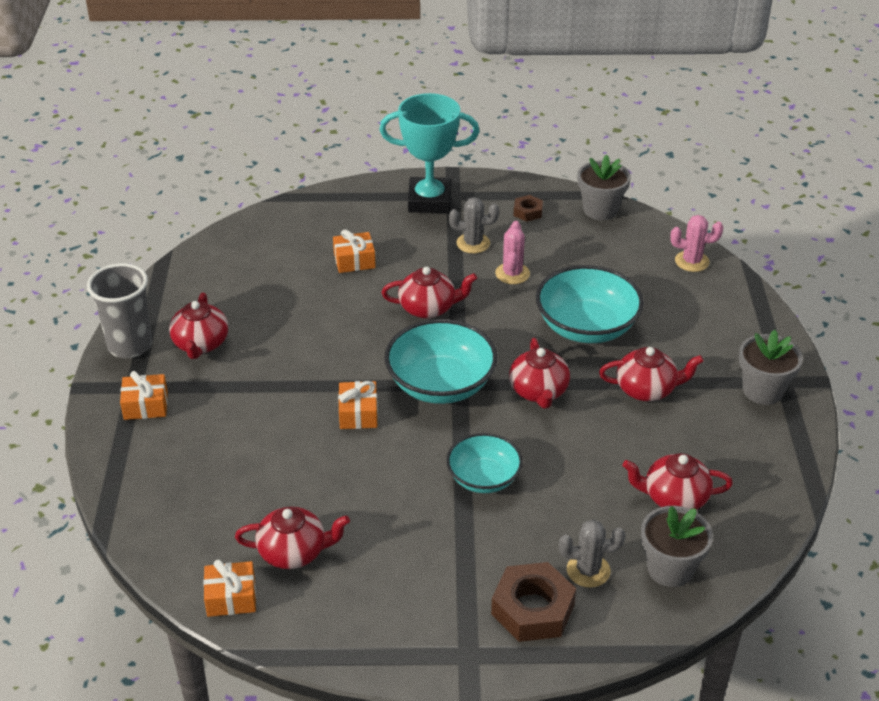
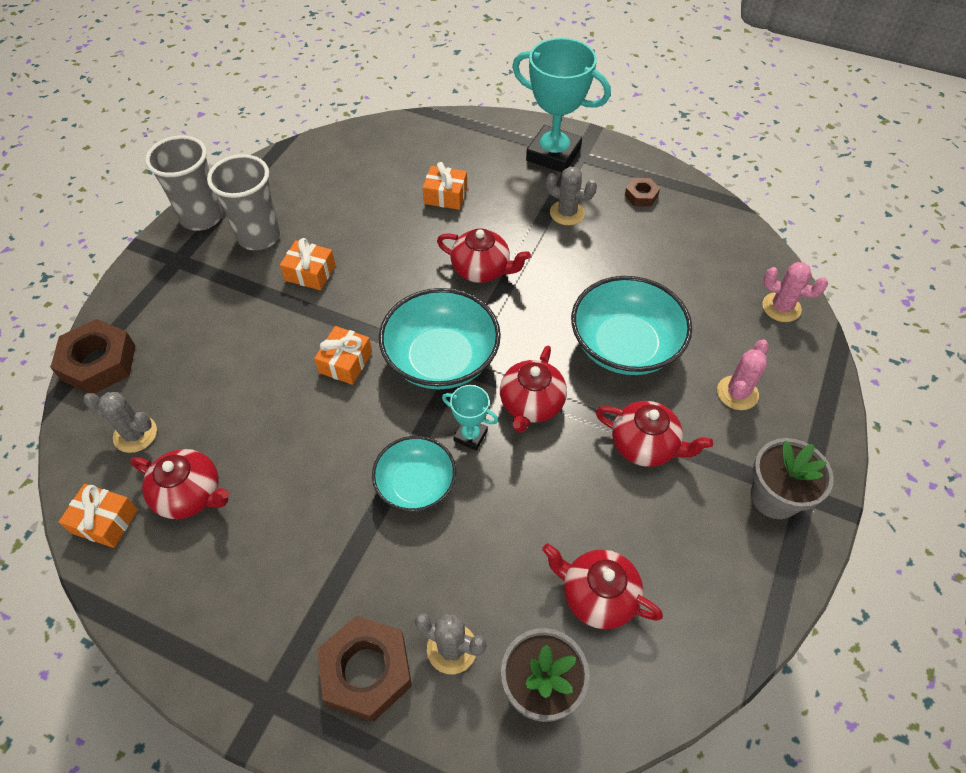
camera: 25 degrees right, 15 degrees up
(124, 489) = (99, 363): none -> brown nut
(146, 405) = (174, 283): orange gift -> orange gift (310, 273)
(200, 344) = (259, 236): red teapot -> grey cup
(206, 528) = (135, 434): none -> grey cactus
(504, 430) = (470, 436): none -> turquoise trophy
(512, 274) = (585, 259): pink cactus -> pink cactus (737, 393)
(600, 210) = (716, 216): grey flower pot -> none

